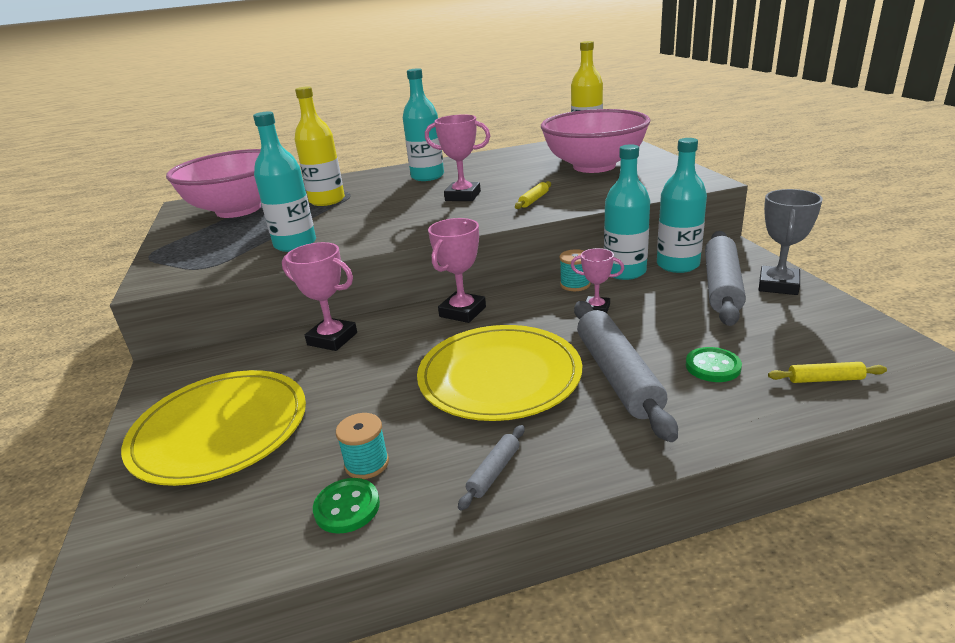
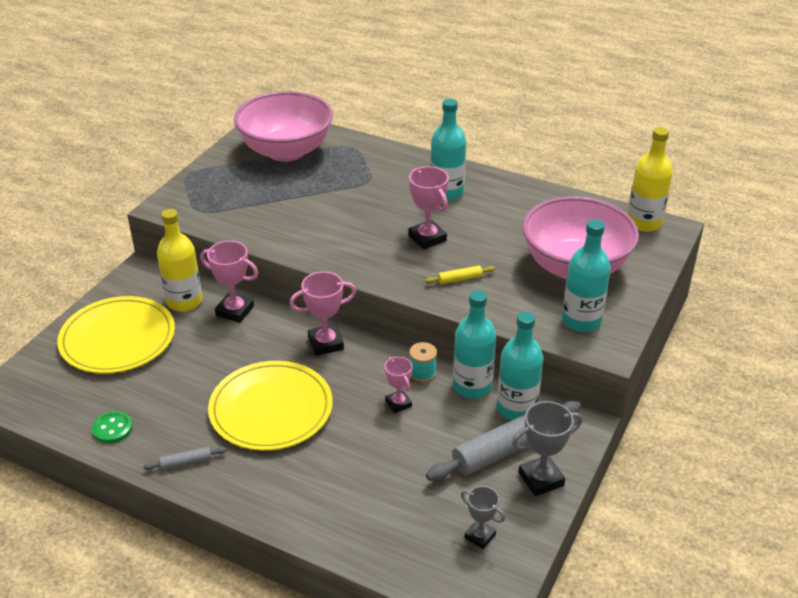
camera: 40 degrees right, 10 degrees up
(295, 244) = (266, 221): turquoise bottle -> turquoise bottle (581, 321)
(327, 200) = (345, 178): yellow bottle -> yellow bottle (184, 301)
(332, 339) = (235, 311): pink trophy -> pink trophy turned 45 degrees counterclockwise
(367, 464) = (147, 412): turquoise spool -> none
(617, 376) = (324, 459): grey rolling pin -> none
(713, 366) = (380, 497): green button -> none
(825, 379) = (418, 556): yellow rolling pin -> none
(826, 337) = (480, 536): none -> grey trophy

